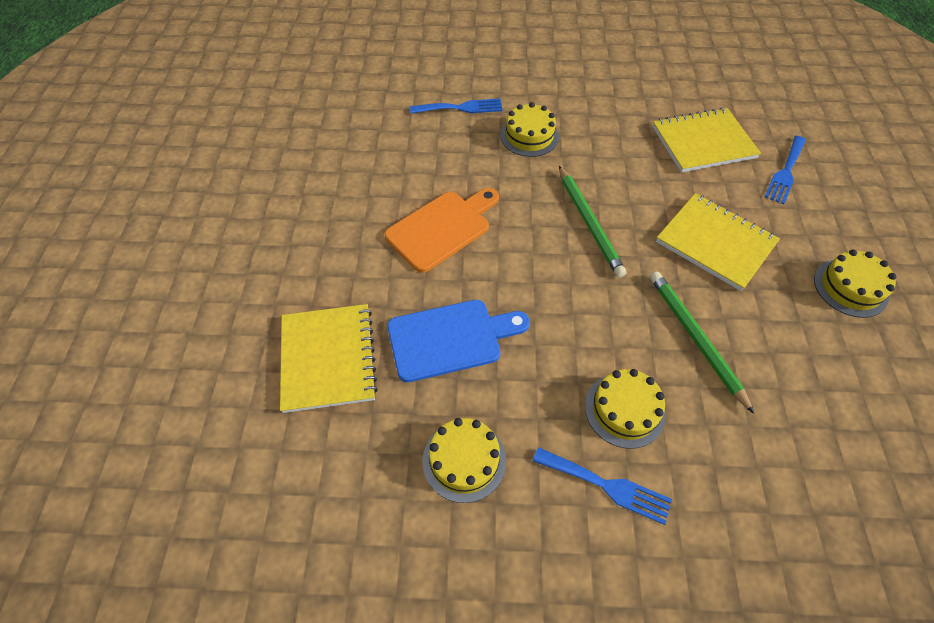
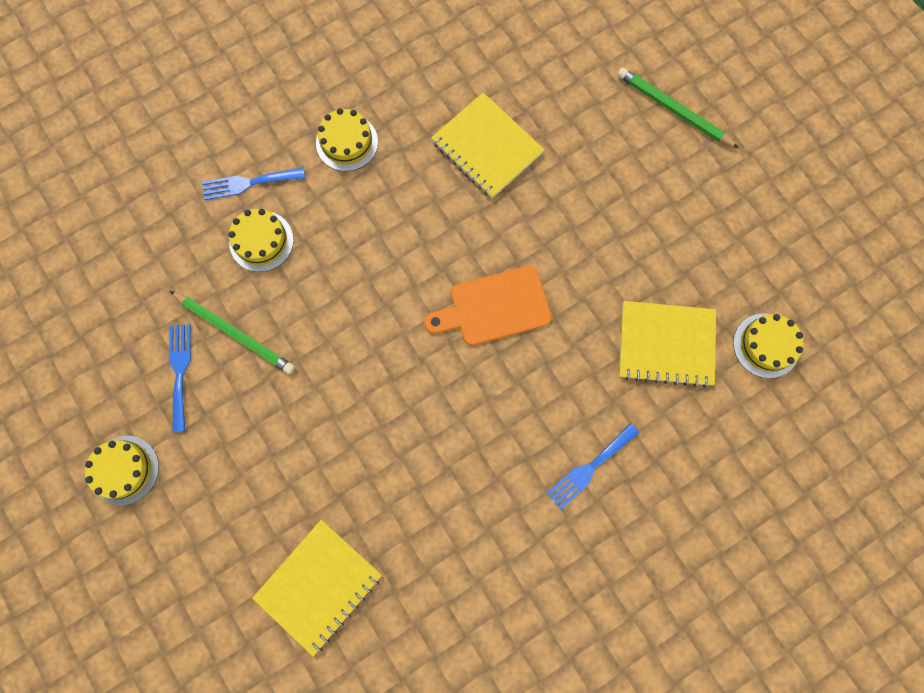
camera: 145 degrees right, 20 degrees up
(442, 228) = (494, 307): orange cutting board -> orange cutting board turned 60 degrees clockwise
(450, 339) = (414, 216): blue cutting board -> none
(529, 136) = (495, 473): yellow cake -> yellow cake (766, 345)
(589, 222) = (375, 397): green pencil -> green pencil (673, 110)
(715, 243) = (255, 447): yellow notebook -> yellow notebook (666, 344)
(785, 172) = (220, 594): blue fork -> blue fork (180, 371)

